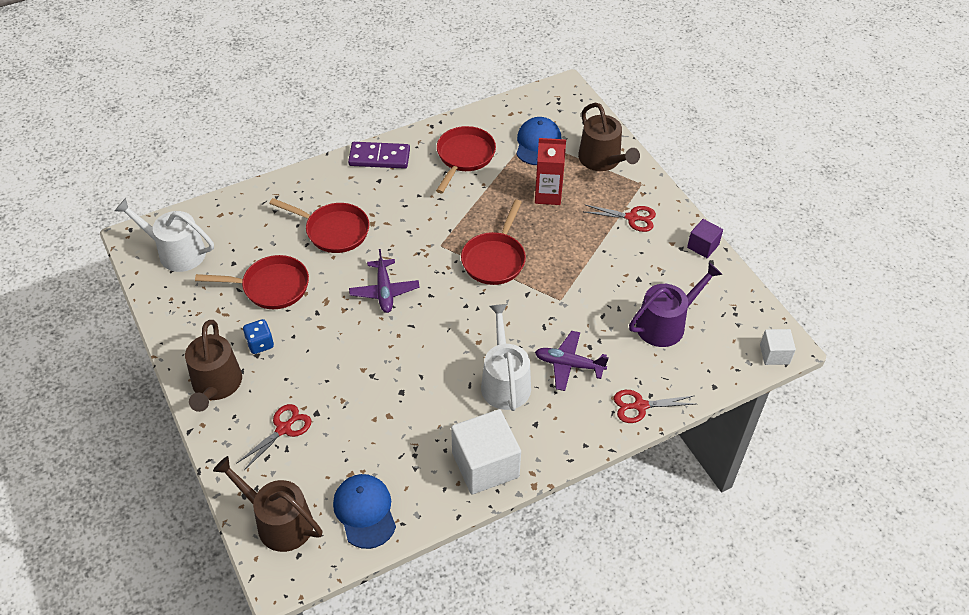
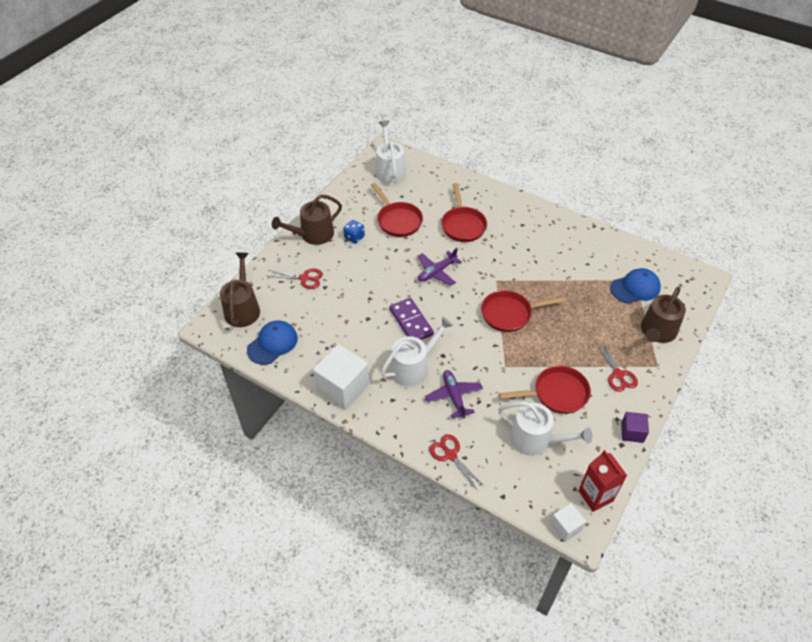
camera: 60 degrees right, 0 degrees up
(379, 157) = (541, 215): purple domino -> purple domino (411, 322)
(464, 157) = (583, 255): red pan -> red pan (556, 393)
(548, 195) = (592, 316): red carton -> red carton (595, 496)
(665, 324) = (535, 439): purple watering can -> white watering can

